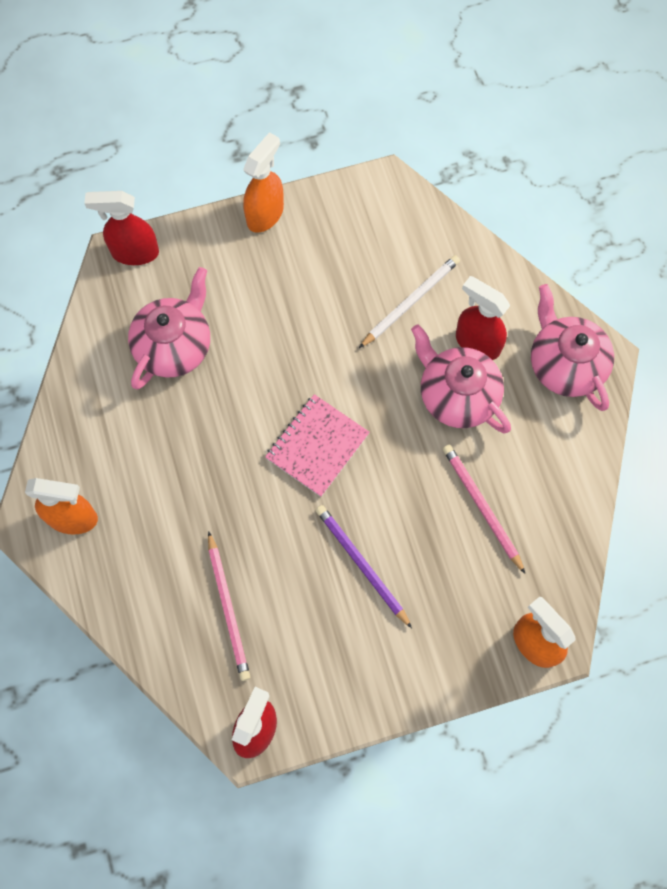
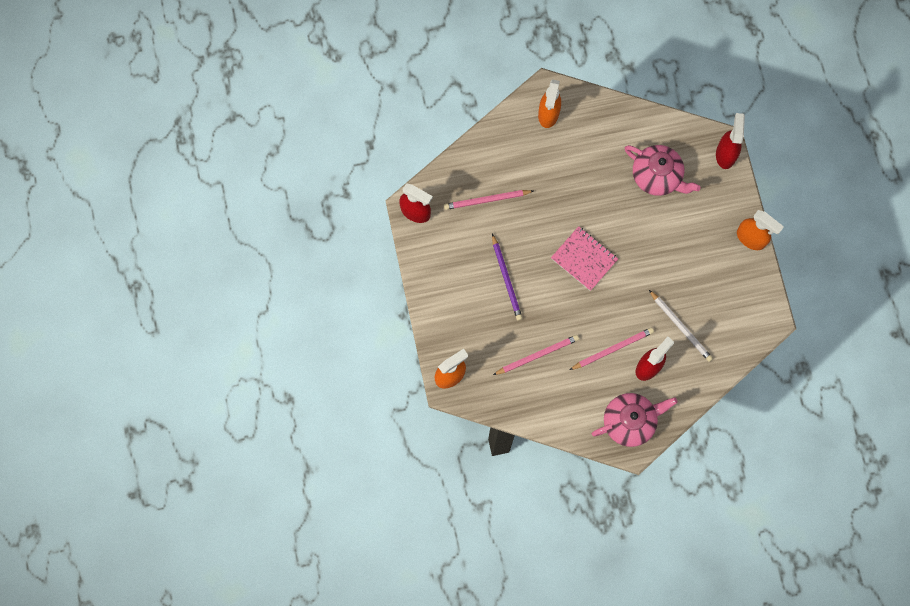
camera: 95 degrees right, 5 degrees up
(361, 565) = (506, 279): purple pencil -> purple pencil turned 105 degrees clockwise
(457, 395) = (612, 349): pink teapot -> pink pencil

